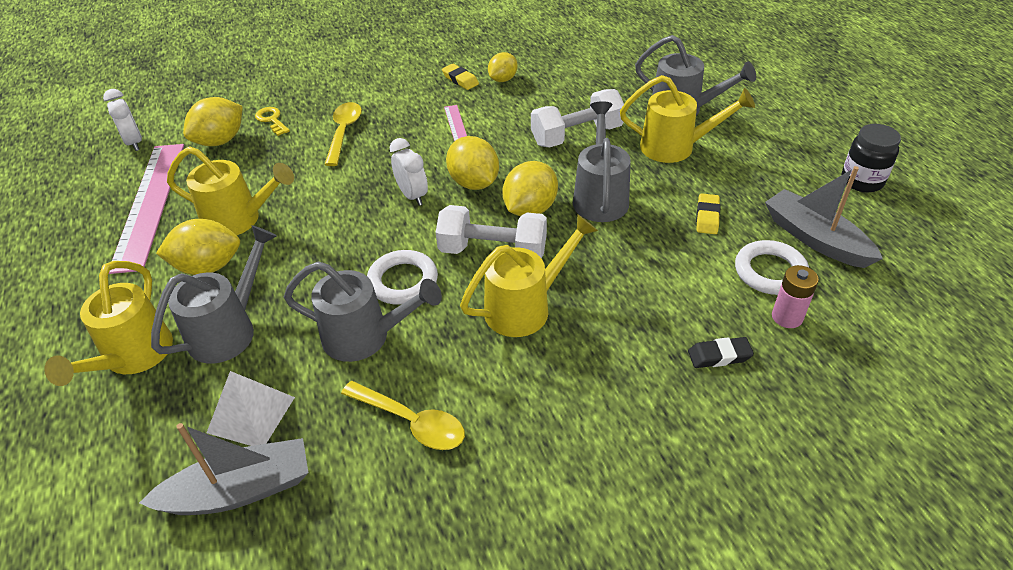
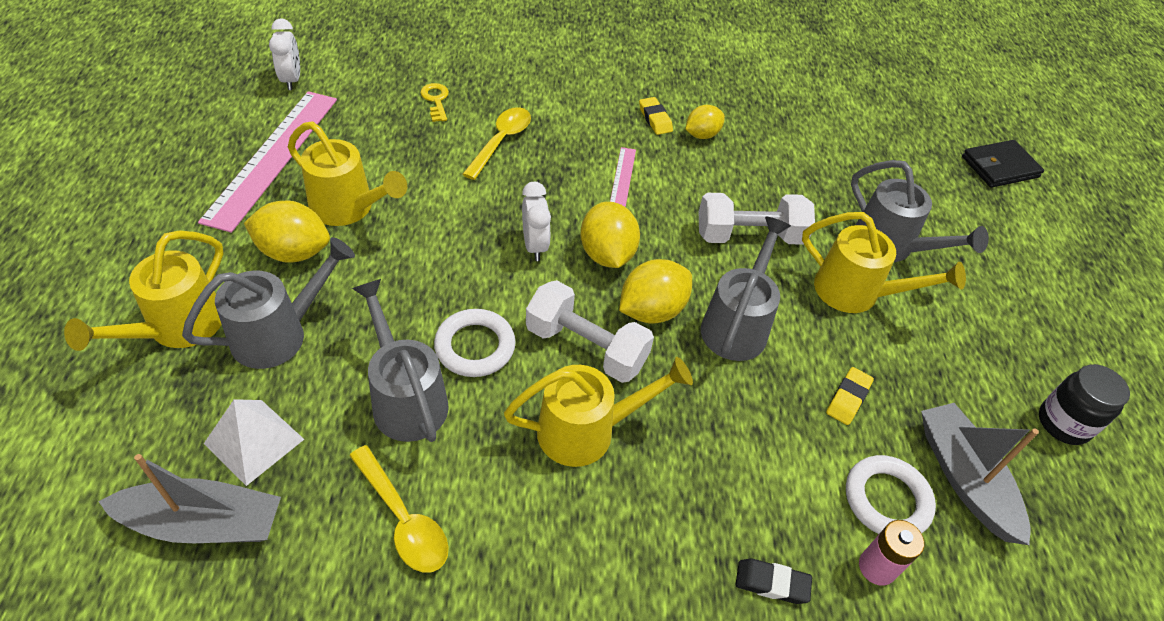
camera: 15 degrees right, 5 degrees up
(220, 141) = (374, 107): yellow lemon -> none
(365, 337) = (406, 398): grey watering can -> grey watering can turned 150 degrees counterclockwise
(731, 35) = (1000, 167): none -> black wallet

